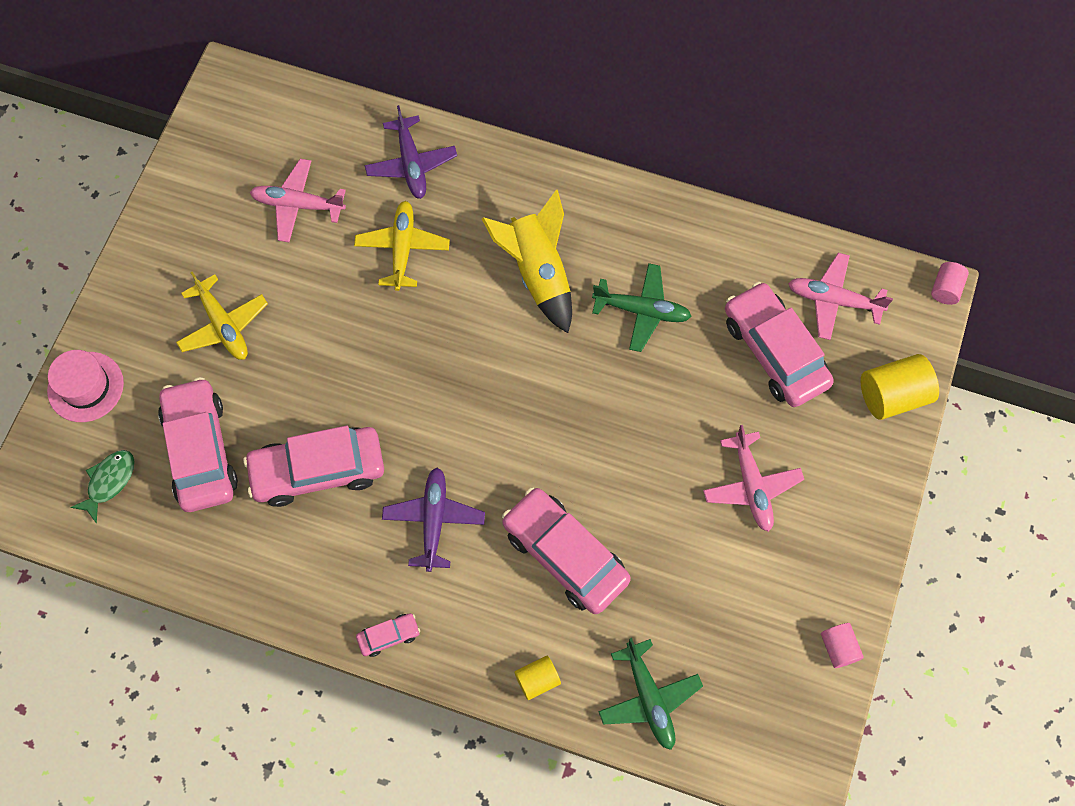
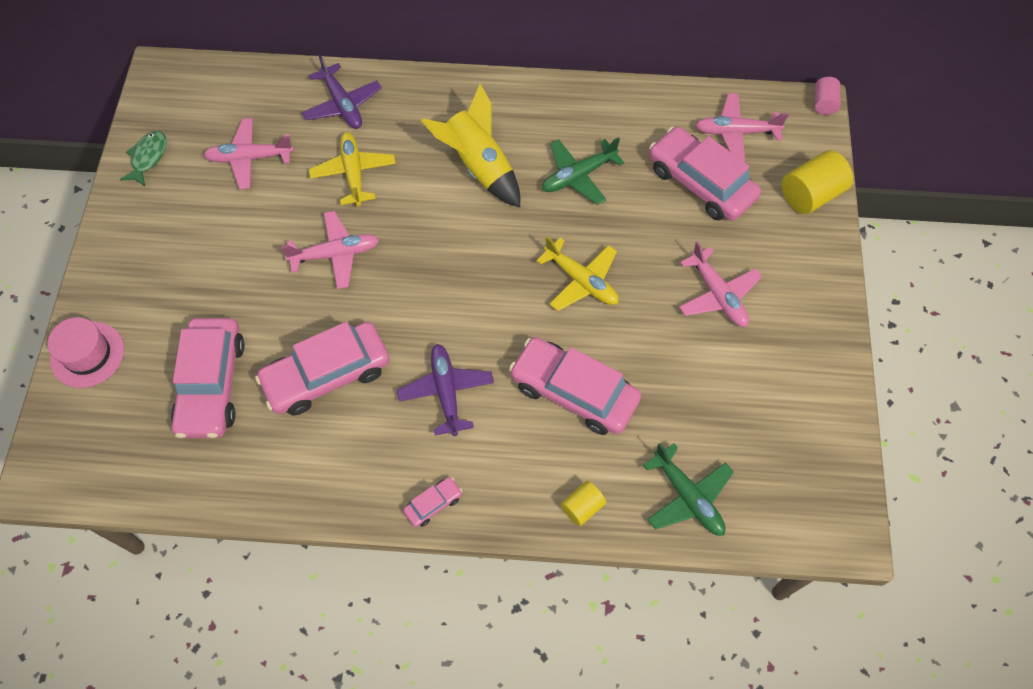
camera: 15 degrees left, 5 degrees down
(109, 482) = (130, 433): green fish -> green fish (148, 157)
(200, 451) = (212, 384): pink car -> pink car turned 150 degrees counterclockwise
(223, 325) = (207, 272): yellow plane -> yellow plane (581, 281)
(360, 338) = (336, 254): none -> pink plane
(642, 311) = (578, 176): green plane -> green plane turned 150 degrees clockwise
(838, 648) = (838, 410): pink cylinder -> none

